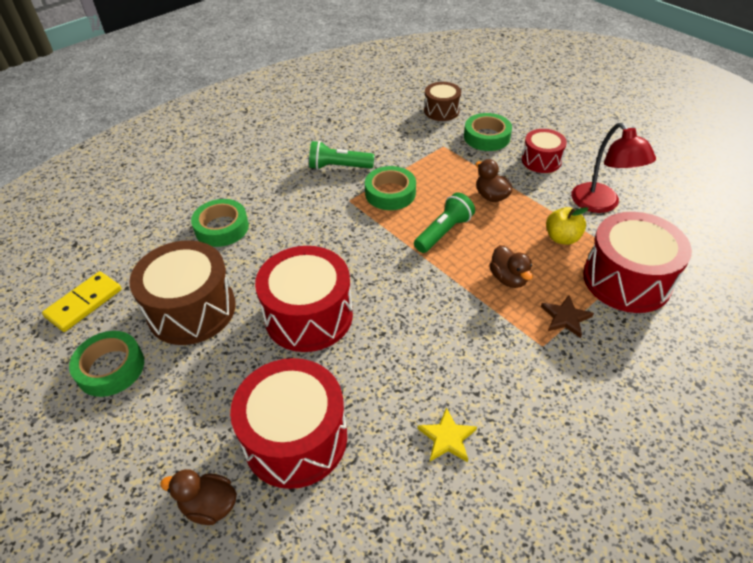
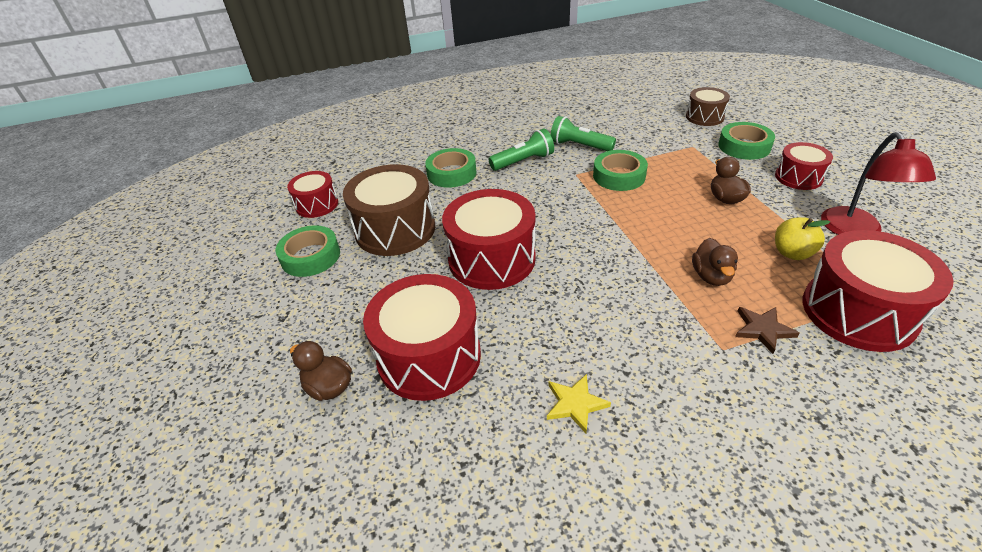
camera: 25 degrees right, 5 degrees down
(84, 303) = (317, 205): yellow domino -> red drum
(443, 232) = (658, 219): green flashlight -> green flashlight (523, 161)

